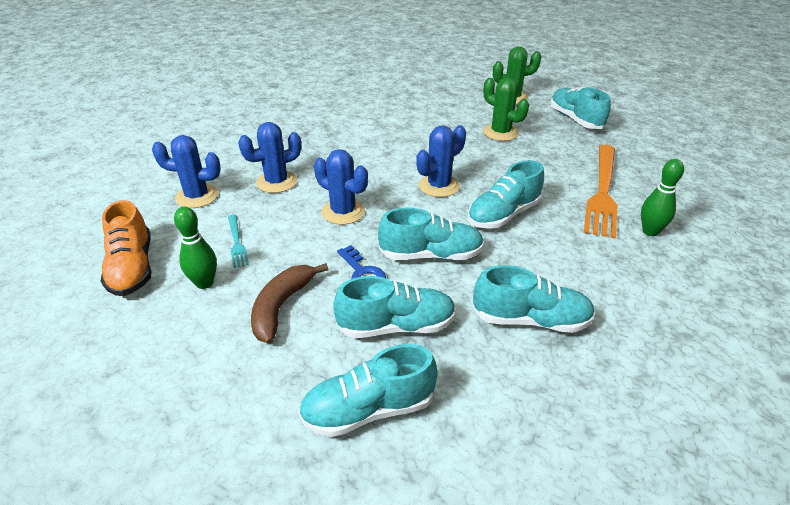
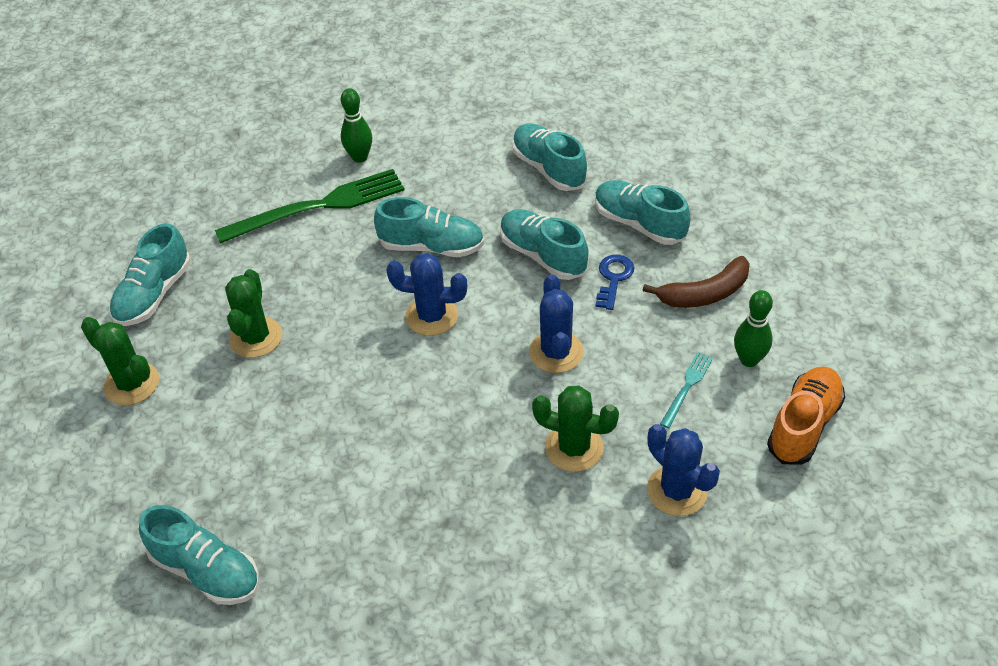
camera: 130 degrees left, 10 degrees up
(276, 182) = (574, 448): blue cactus -> green cactus
(368, 409) = (714, 192): turquoise shoe -> turquoise shoe (206, 571)
(602, 191) = (317, 207): orange fork -> green fork

